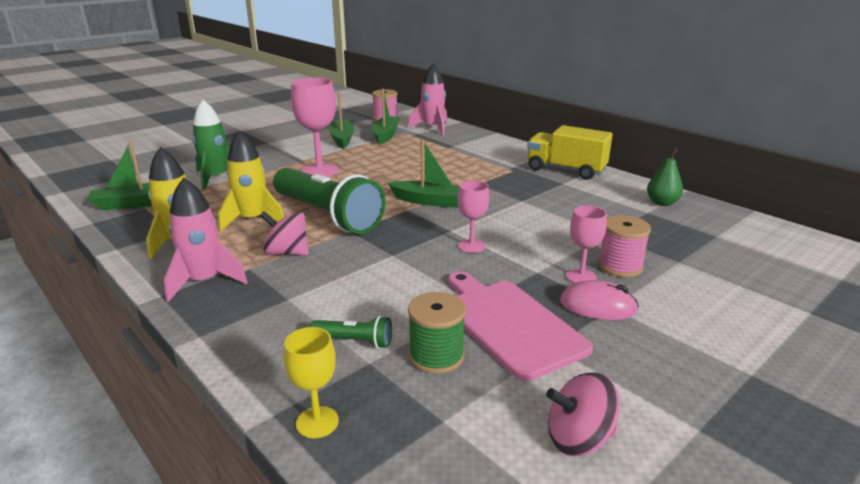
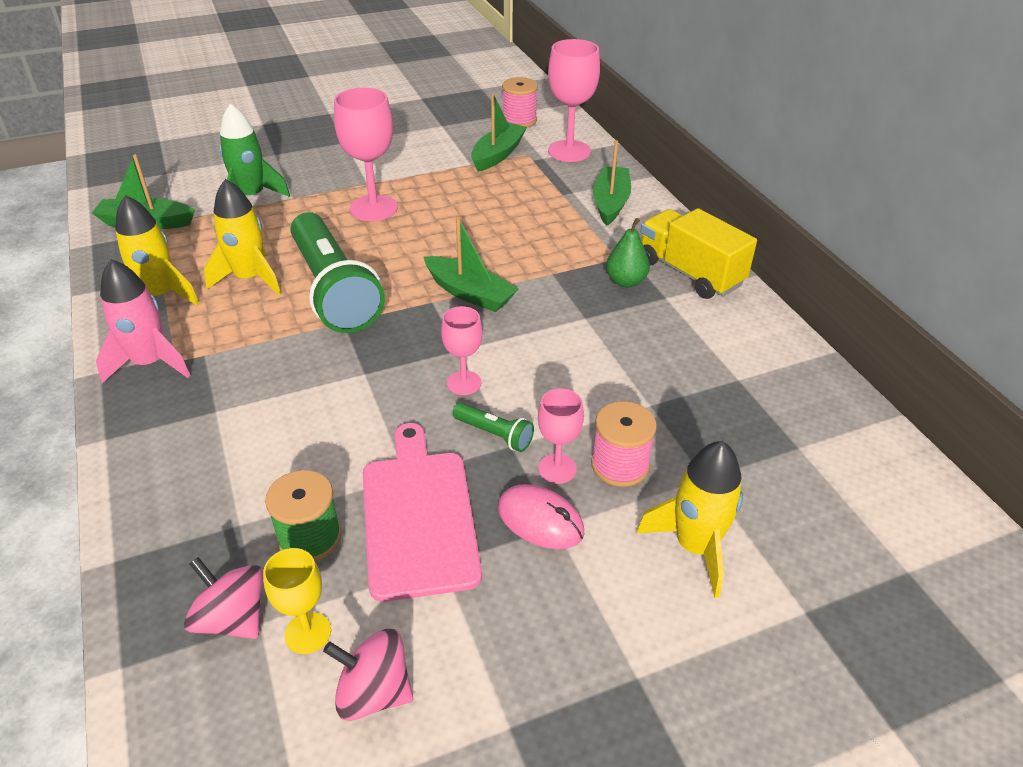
camera: 20 degrees right, 15 degrees up
(287, 253) = (255, 341): pink spinning top -> pink spinning top (232, 618)
(317, 422) = (145, 584): yellow goblet -> yellow goblet (308, 633)
(342, 139) = (437, 152): green boat -> green boat (610, 203)
(354, 341) = (243, 491): green flashlight -> green flashlight (494, 434)
(432, 128) = (569, 151): pink rocket -> pink goblet
(662, 203) = (774, 367): green pear -> green pear (625, 281)
(711, 296) = (695, 547): none -> yellow rocket

